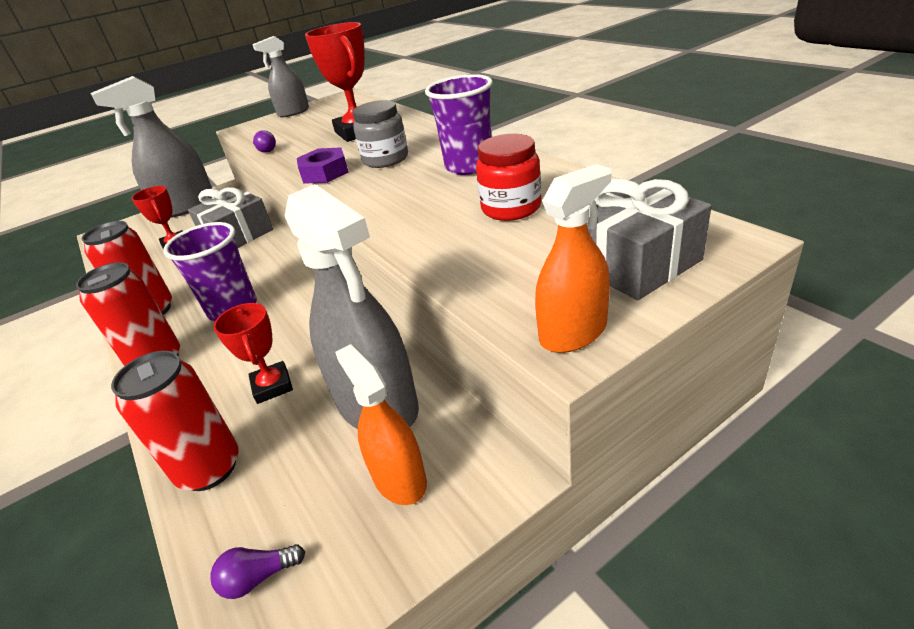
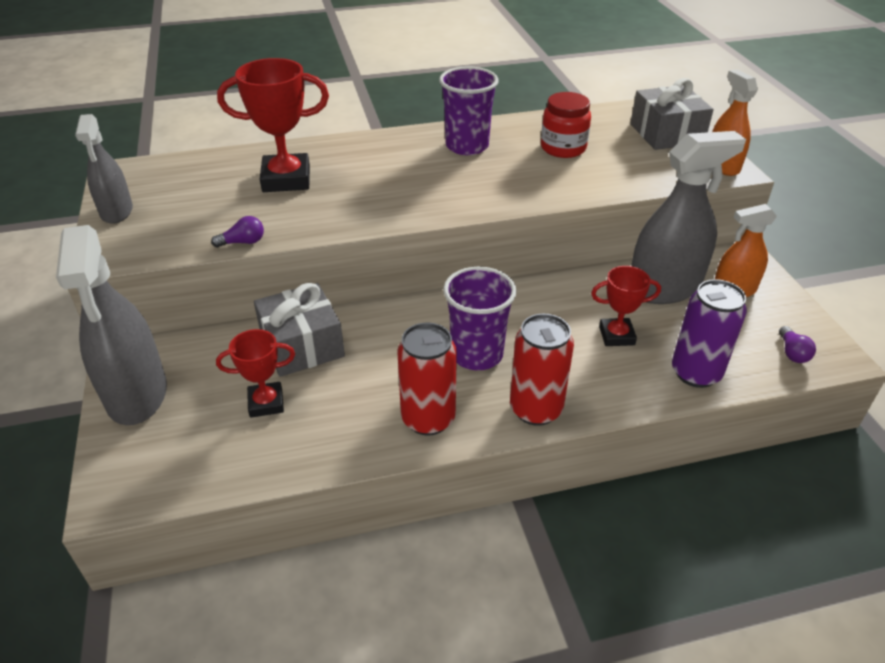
camera: 75 degrees left, 5 degrees up
(209, 468) = (695, 373): red can -> purple can
(325, 173) = (382, 211): purple nut -> none
(385, 159) = (395, 177): grey jar -> none

